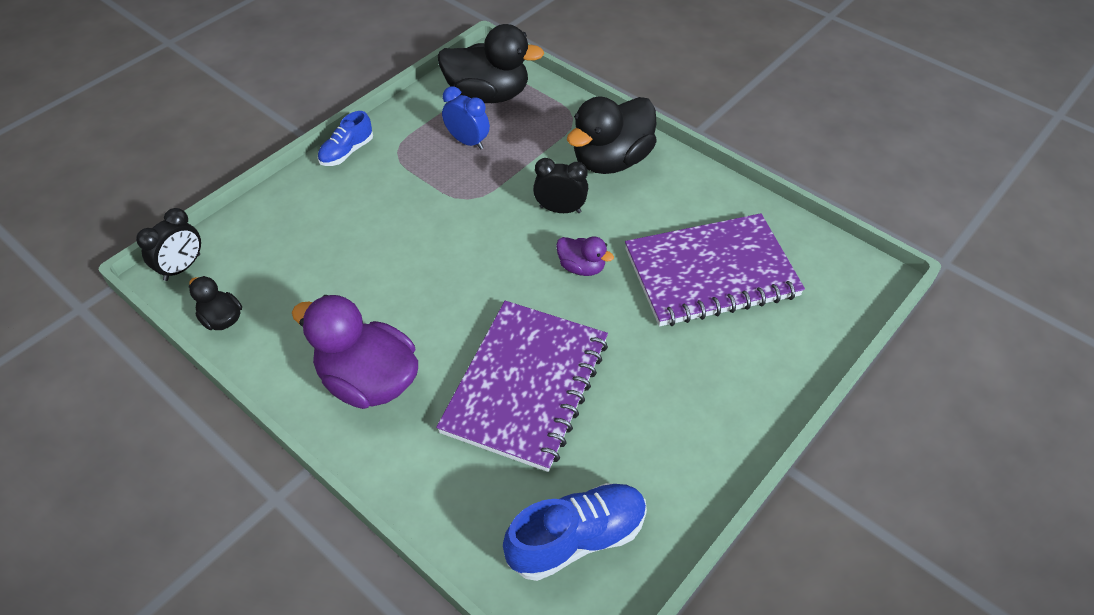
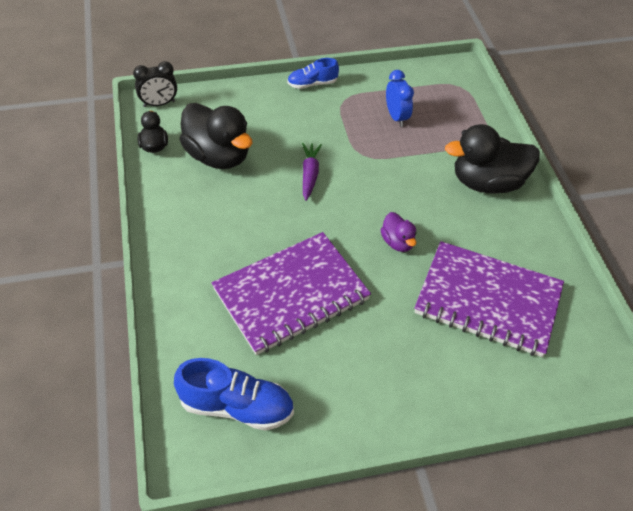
camera: 35 degrees right, 0 degrees up
(368, 381) = (201, 232): purple duck -> none
(432, 250) = (310, 175): none -> purple carrot
(488, 95) = (439, 93): black duck -> black duck (218, 156)
(560, 209) = (418, 196): black clock -> none

